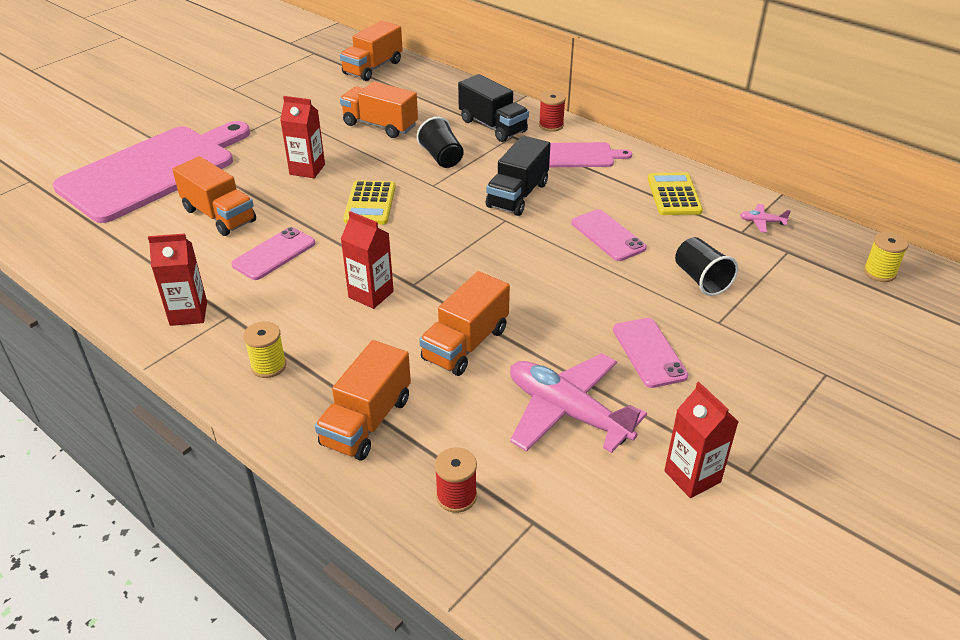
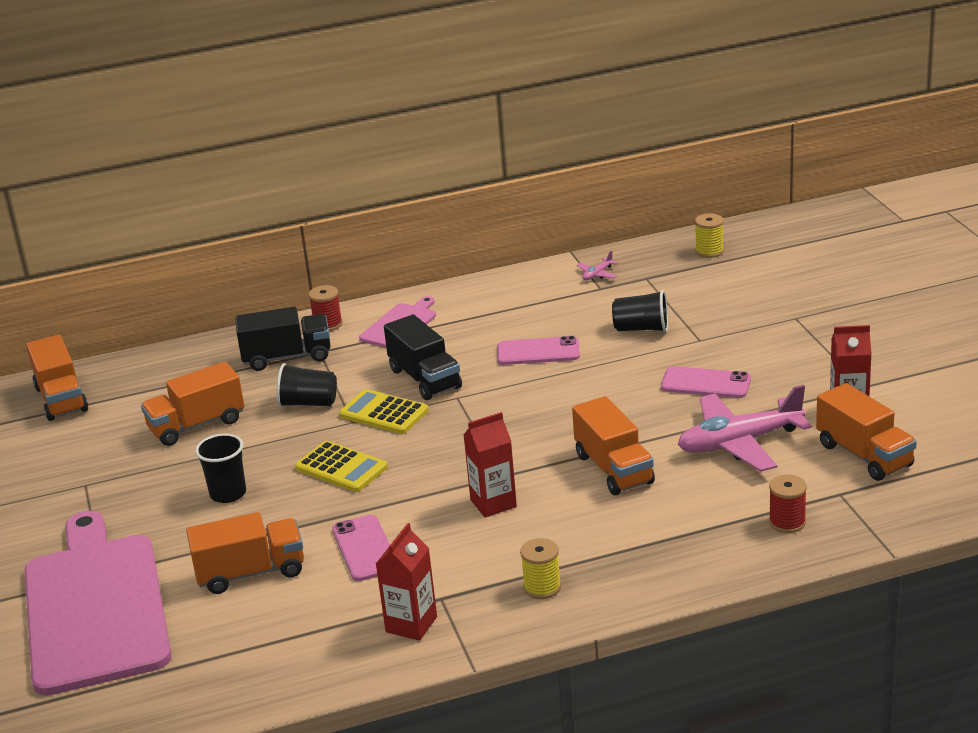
camera: 55 degrees left, 10 degrees down
(307, 169) = (228, 494): red carton -> black cup
(367, 421) = (666, 547): orange truck -> orange truck (864, 455)
(674, 195) = (515, 300): yellow calculator -> yellow calculator (383, 413)

